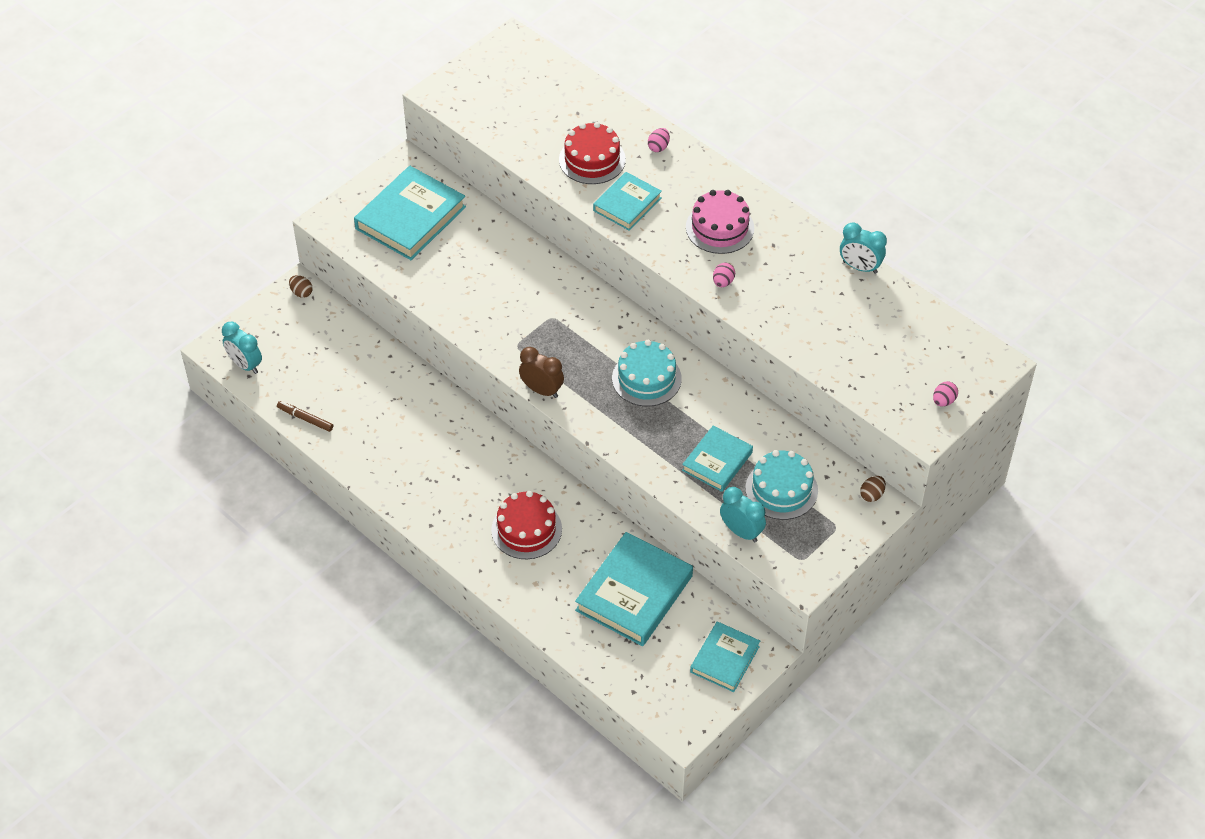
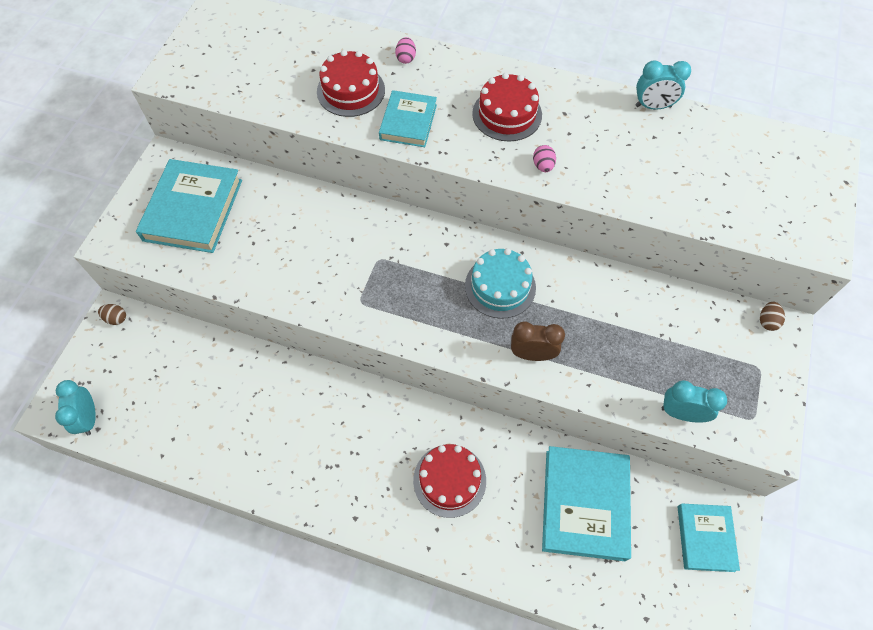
camera: 25 degrees left, 10 degrees up
(245, 365) = (89, 418): turquoise clock -> turquoise clock turned 60 degrees clockwise
(305, 419) = (175, 453): brown marker -> none
(542, 390) = (409, 340): brown clock -> brown clock (532, 354)
(717, 461) = (613, 346): turquoise book -> none
(720, 228) = (507, 114): pink cake -> red cake
(781, 489) = (688, 350): turquoise cake -> none
(943, 401) = (815, 207): pink egg -> none

